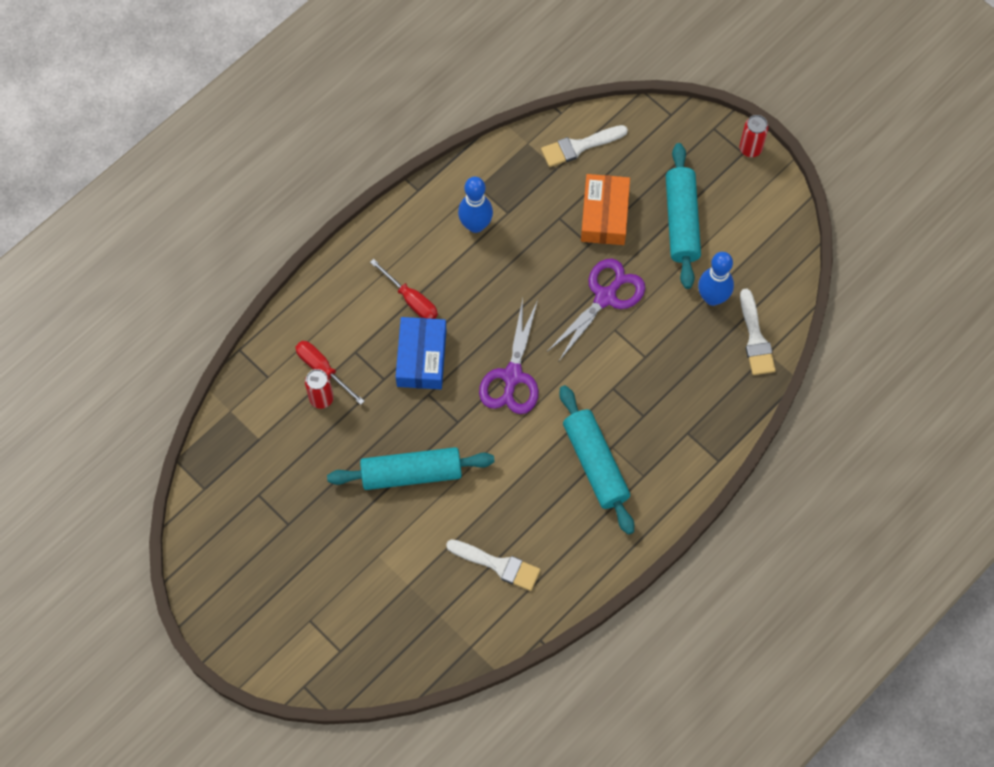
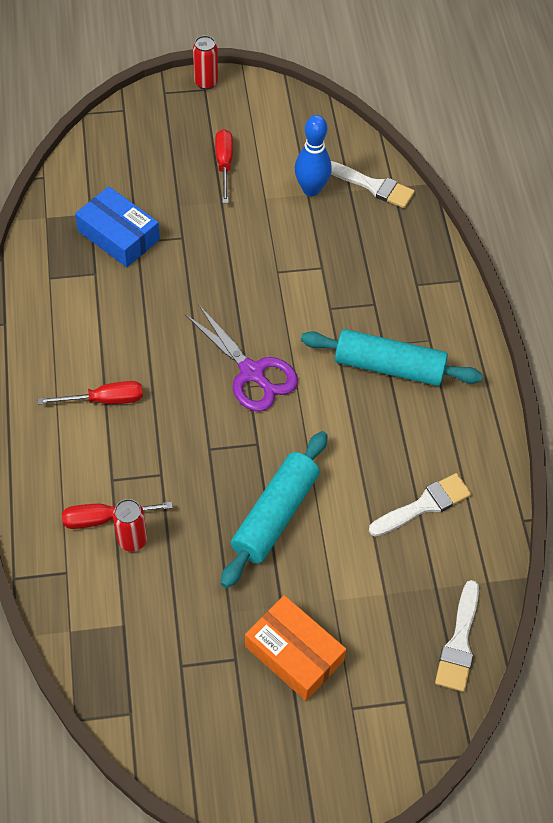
camera: 55 degrees left, 10 degrees down
(421, 358) = (169, 430): blue box -> blue box (118, 235)
(475, 225) = (82, 304): blue bowling pin -> none
(579, 146) = (87, 185): white brush -> white brush (459, 642)
(604, 215) = (167, 210): orange box -> orange box (294, 653)
(605, 297) = (242, 258): purple scissors -> none
(681, 221) = (224, 164): turquoise rolling pin -> red screwdriver

